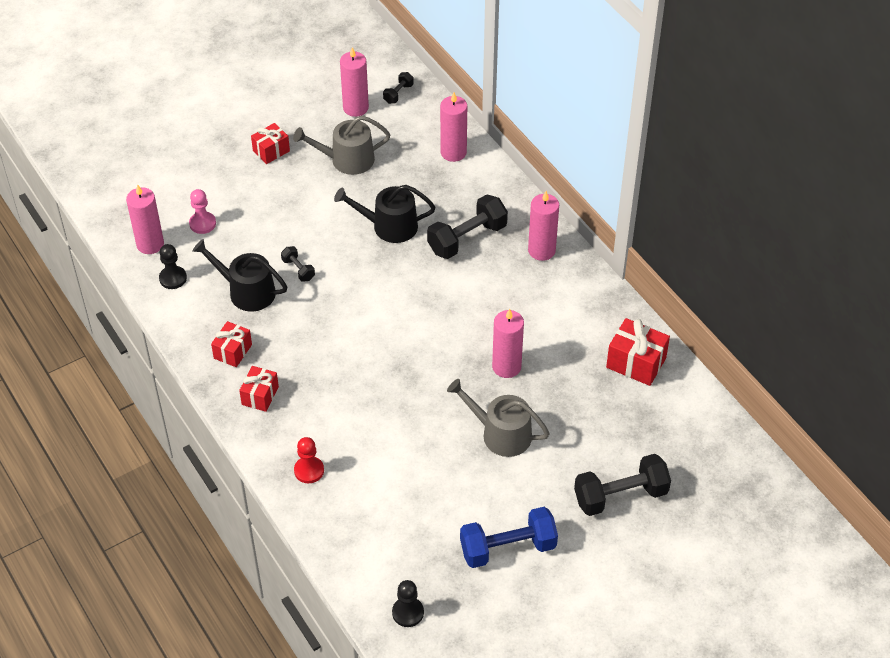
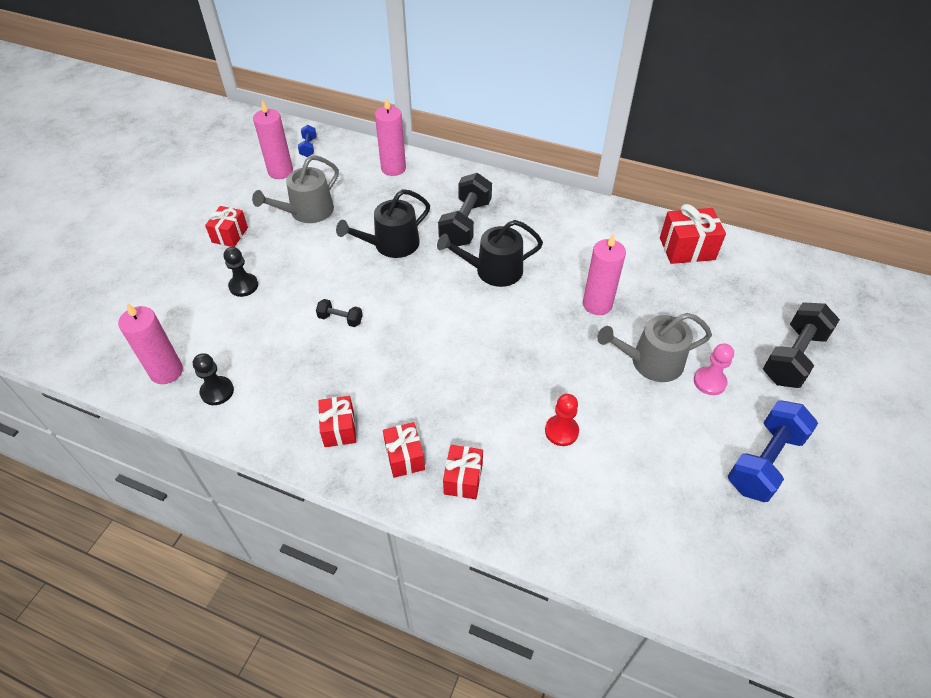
camera: 35 degrees left, 0 degrees up
(202, 223) = (210, 325): pink pawn -> pink pawn (709, 382)
(246, 291) = (305, 364): black watering can -> black watering can (493, 271)
(286, 432) = (463, 479): none -> red gift
(309, 470) = (520, 504): red pawn -> red pawn (561, 431)
(398, 94) = (308, 147): black dumbbell -> blue dumbbell
(408, 613) = (754, 592): black pawn -> black pawn (243, 286)
(541, 250) = (532, 204): pink candle -> none

